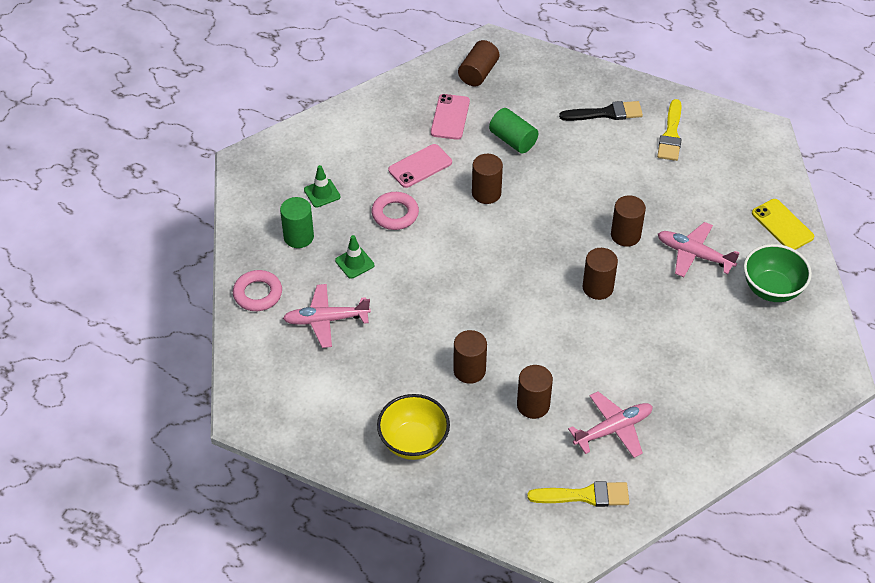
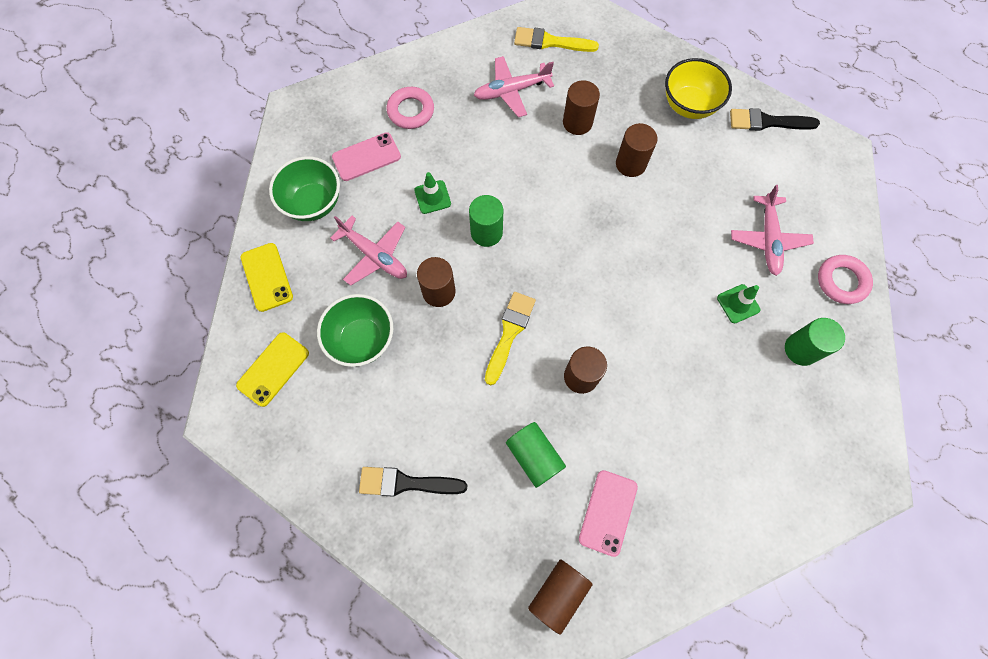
camera: 170 degrees left, 20 degrees up
(322, 193) = (775, 409): green traffic cone -> green traffic cone (432, 197)
(326, 320) = (768, 239): pink plane -> pink plane turned 90 degrees clockwise
(326, 436) = (767, 122): none -> black brush
(395, 214) = (690, 363): pink ring -> pink ring (411, 111)
(420, 166) = (655, 432): pink phone -> pink phone (366, 157)
(597, 287) = (486, 232): brown cylinder -> green cylinder
(671, 134) = (337, 431): yellow brush -> yellow brush (509, 333)
(677, 193) = (362, 340): none -> green bowl
(741, 164) = (273, 369): none -> yellow phone

